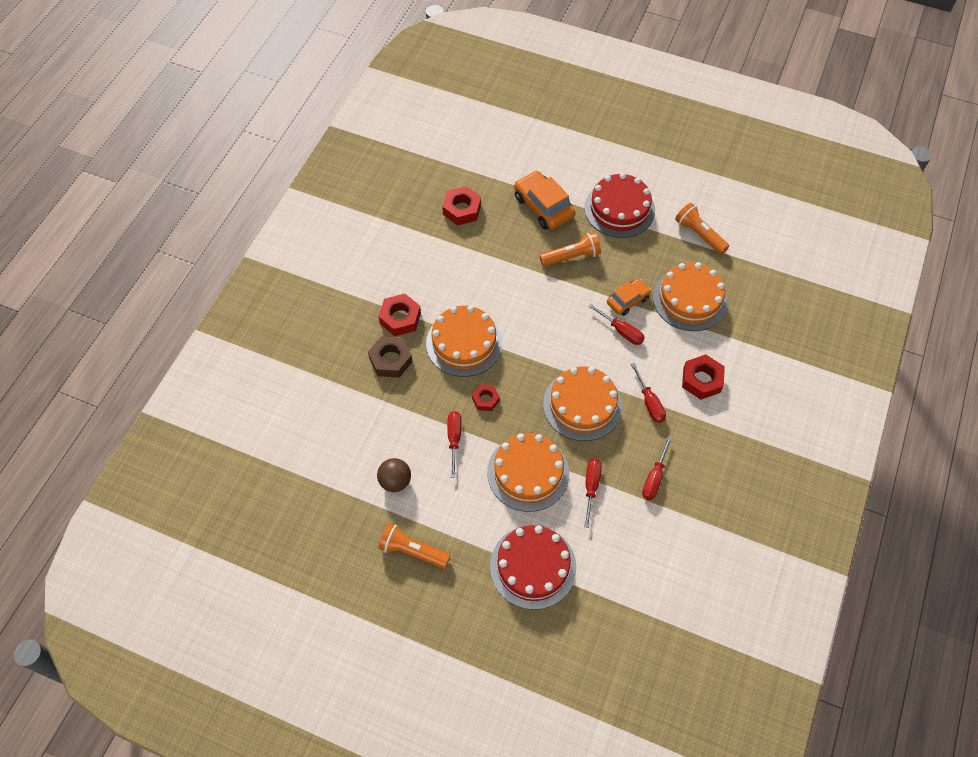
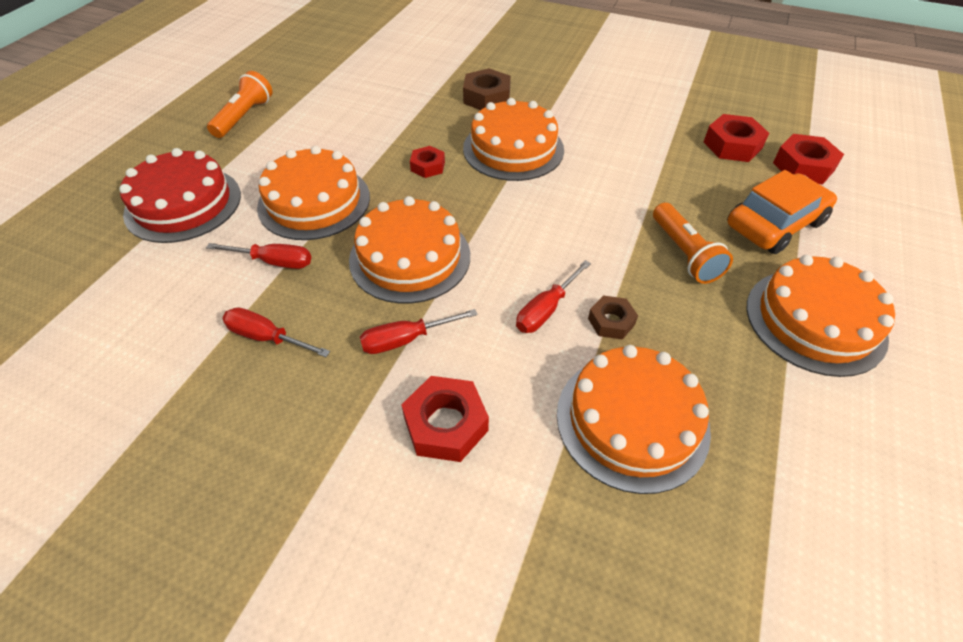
camera: 90 degrees right, 10 degrees down
(395, 481) = (331, 104): brown ball -> none
(400, 318) = (545, 102): red nut -> red nut (803, 166)
(454, 439) = (375, 142): red screwdriver -> none
(619, 209) = (815, 320): red cake -> orange cake
(627, 300) = (611, 321): orange car -> brown nut
(699, 234) = (807, 454): orange flashlight -> none

